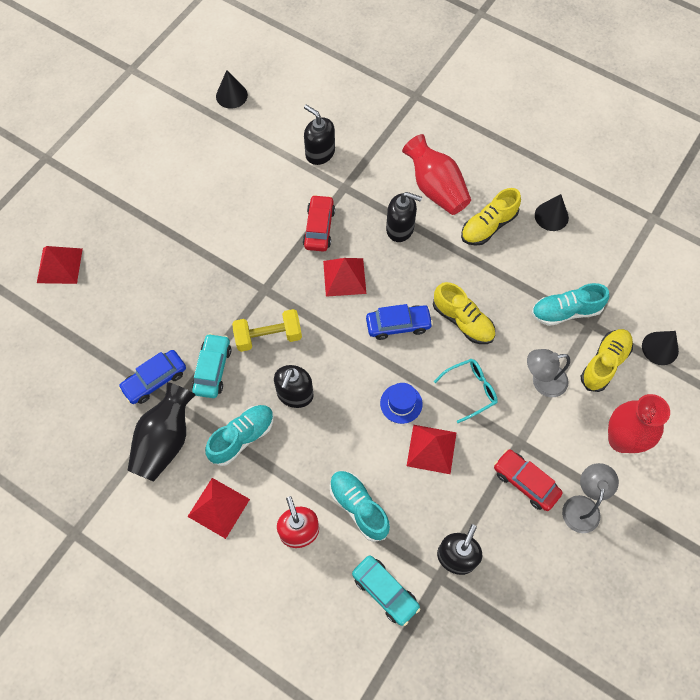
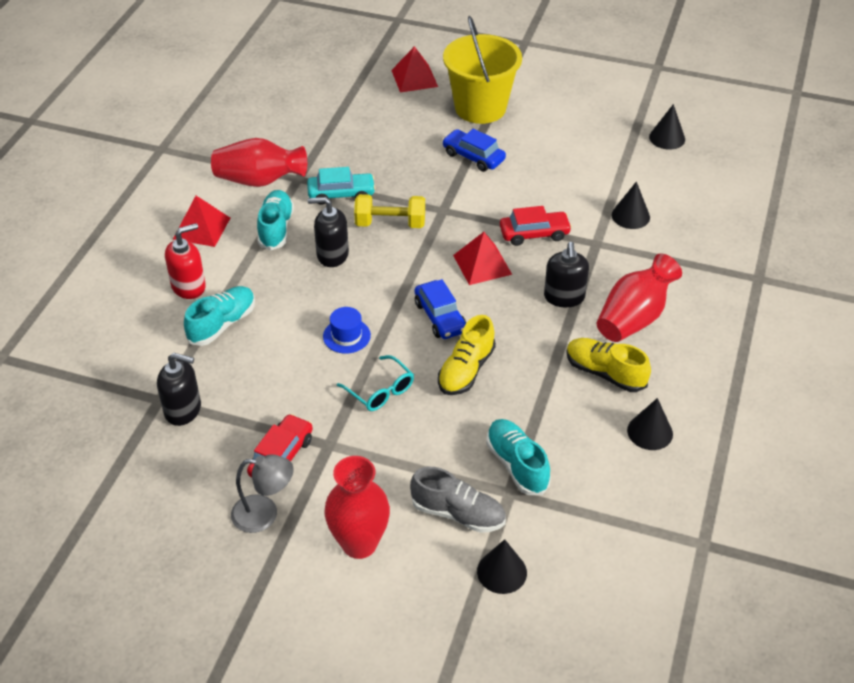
camera: 75 degrees right, 20 degrees down
(131, 221) = (480, 108): none -> yellow bucket
(155, 380) = (318, 161): blue car -> blue car (473, 157)
(165, 441) = (259, 181): black vase -> red vase
(242, 437) = (276, 228): turquoise shoe -> turquoise shoe turned 120 degrees counterclockwise
(268, 336) = (390, 223): yellow dumbbell -> yellow dumbbell turned 60 degrees counterclockwise
(320, 153) = (630, 216): black soap dispenser -> black cone
(385, 591) = (138, 360): turquoise car -> none
(431, 449) = (300, 369): red pyramid -> none
(542, 382) = (412, 454): grey lamp -> none
(604, 363) = (458, 513): yellow shoe -> grey shoe

